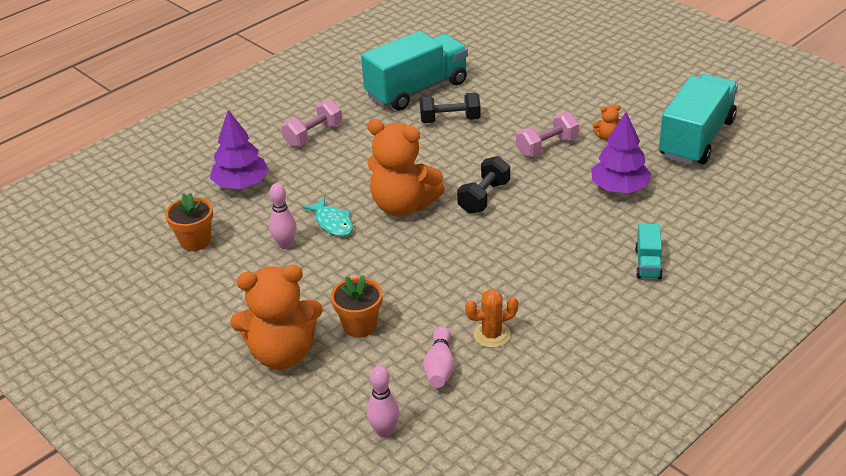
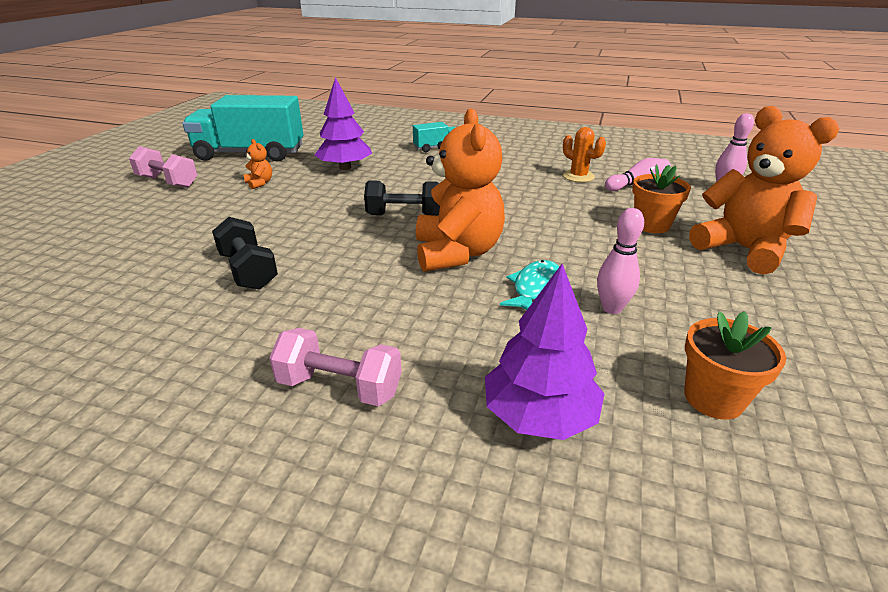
camera: 120 degrees left, 5 degrees down
(417, 89) = (157, 322): turquoise truck -> none
(547, 147) = (290, 204): pink dumbbell -> pink dumbbell (168, 182)

